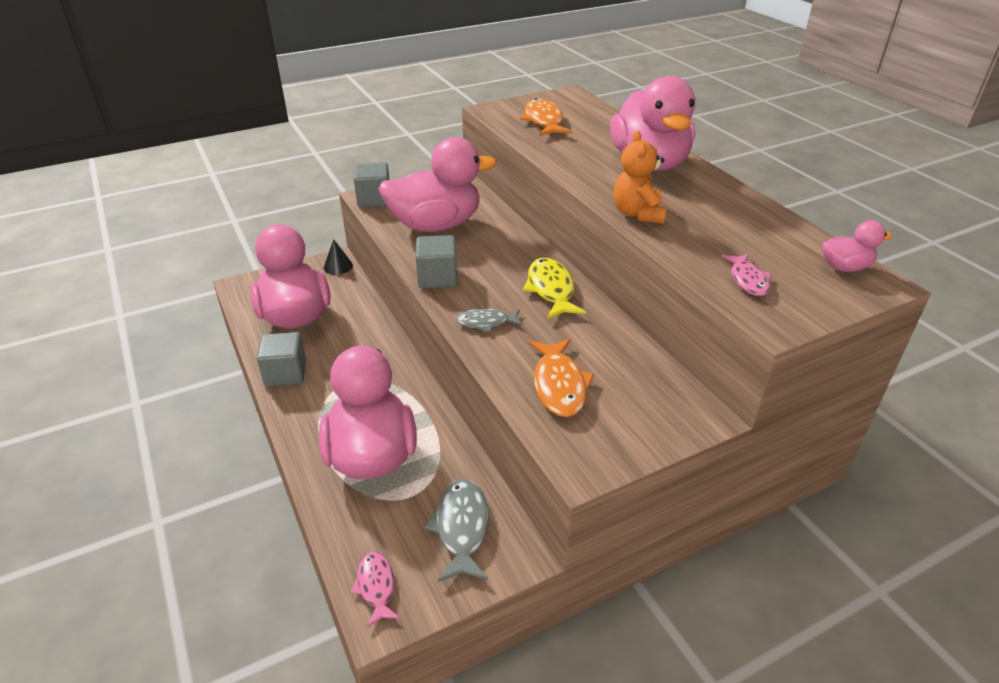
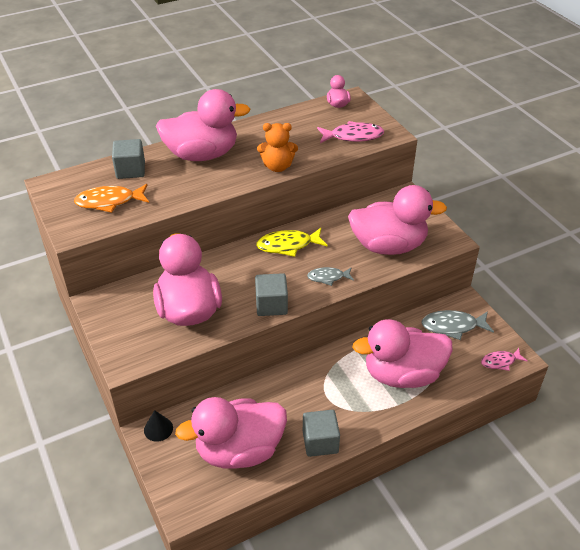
camera: 90 degrees left, 5 degrees up
(374, 199) = (133, 357): grey cube -> grey cube (130, 170)
(486, 322) = (328, 277): grey fish -> grey fish turned 90 degrees clockwise
(559, 385) = (388, 246): orange fish -> pink duck
(748, 280) = (353, 136): pink fish -> pink fish, size x1.58

